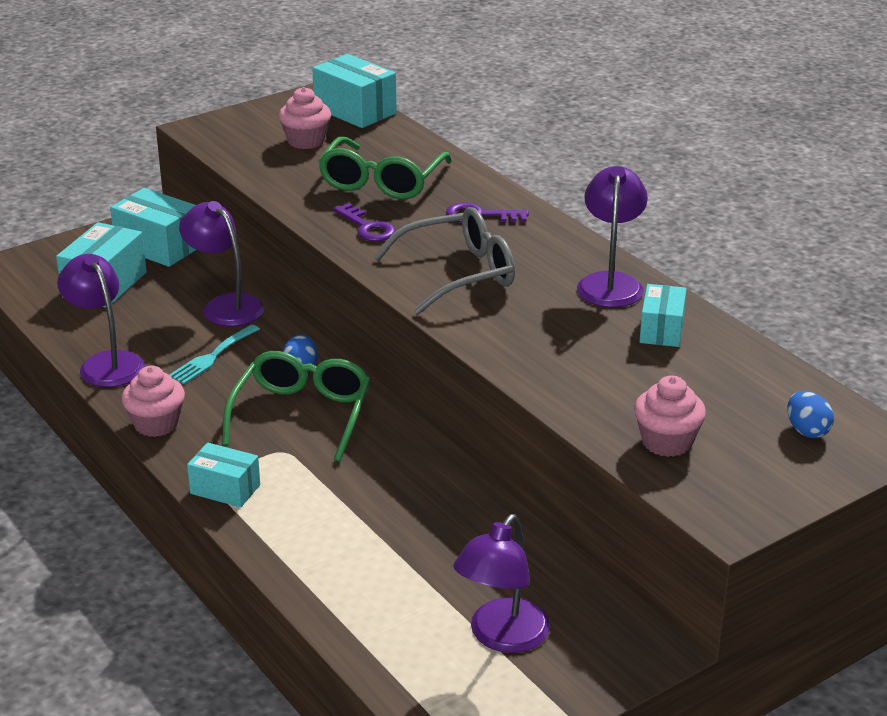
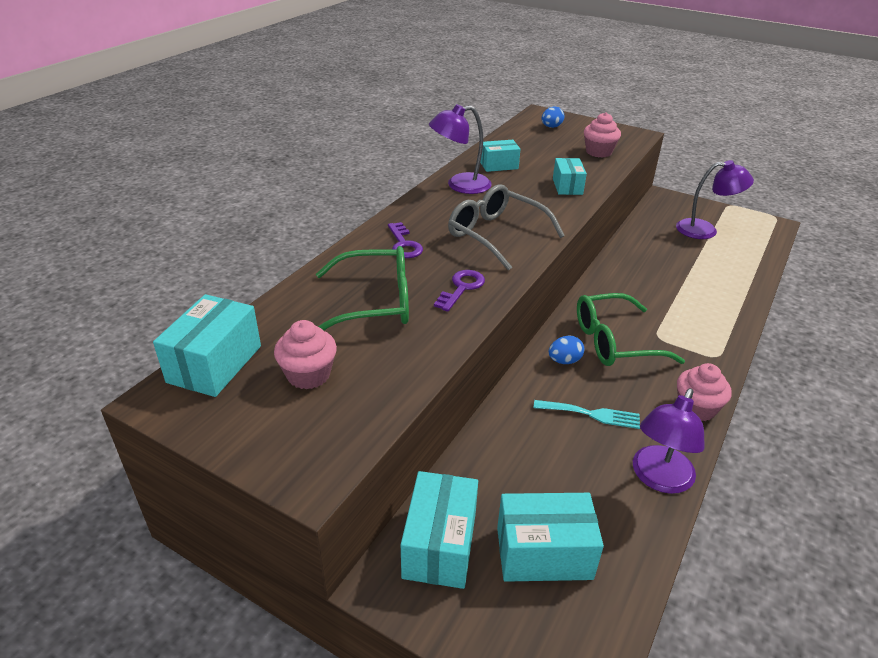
camera: 115 degrees left, 5 degrees up
(225, 305) = (513, 439): purple lamp -> none
(225, 489) = (717, 347): turquoise box -> turquoise box (567, 186)

